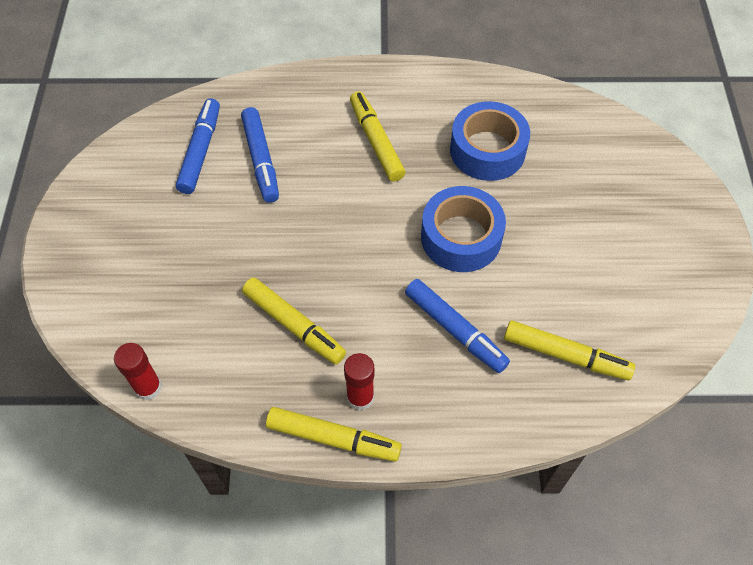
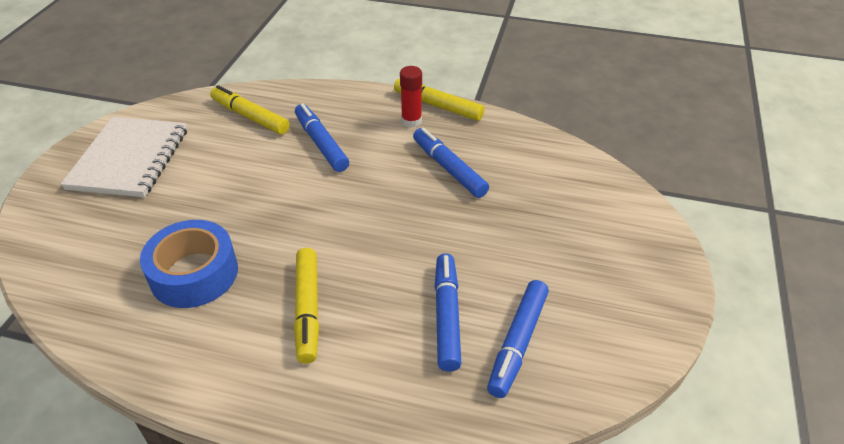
camera: 165 degrees left, 15 degrees down
(148, 387) = (572, 152): red glue stick -> none
(293, 325) = (449, 169): yellow marker -> blue marker
(461, 237) = (276, 202): blue tape -> none
(650, 256) = (130, 159): none -> white notebook

